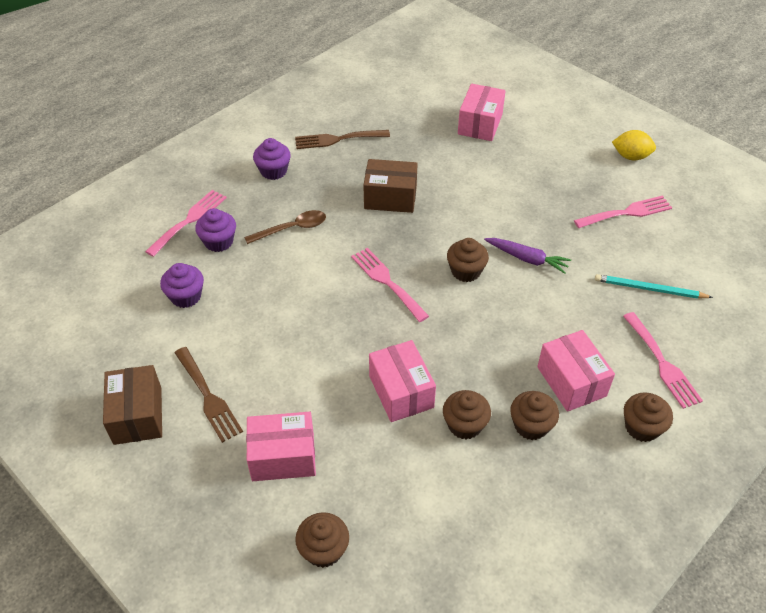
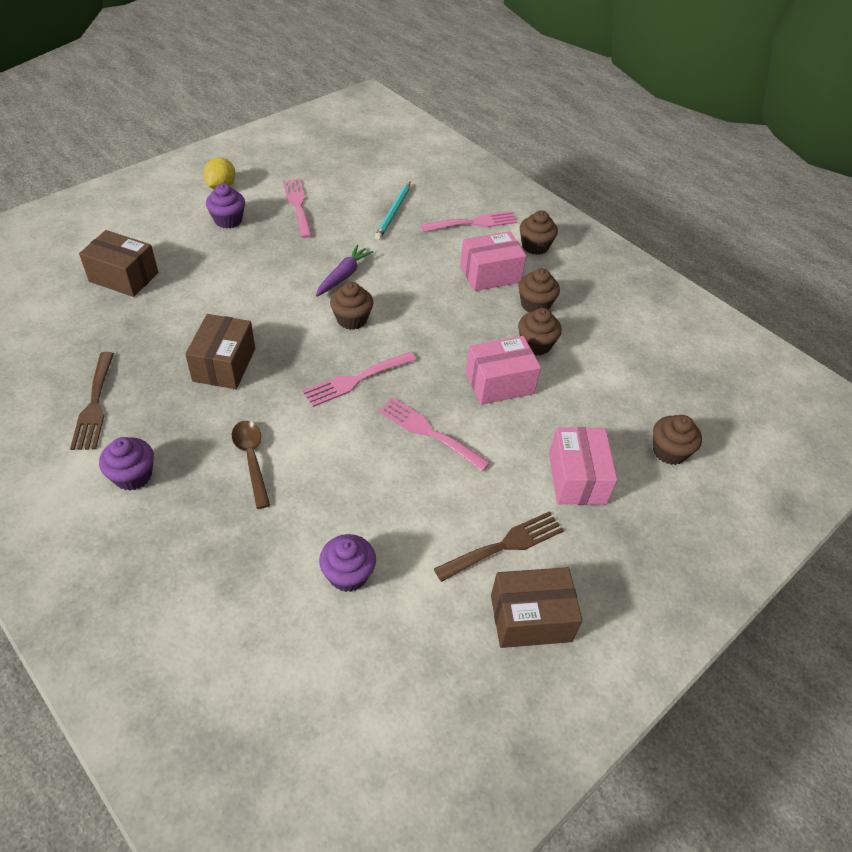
camera: 90 degrees left, 0 degrees up
(189, 220) = (203, 576): pink fork -> pink fork (428, 432)
(219, 242) = (256, 539): purple cupcake -> purple cupcake (228, 220)
(480, 124) = (124, 277): pink box -> brown box

